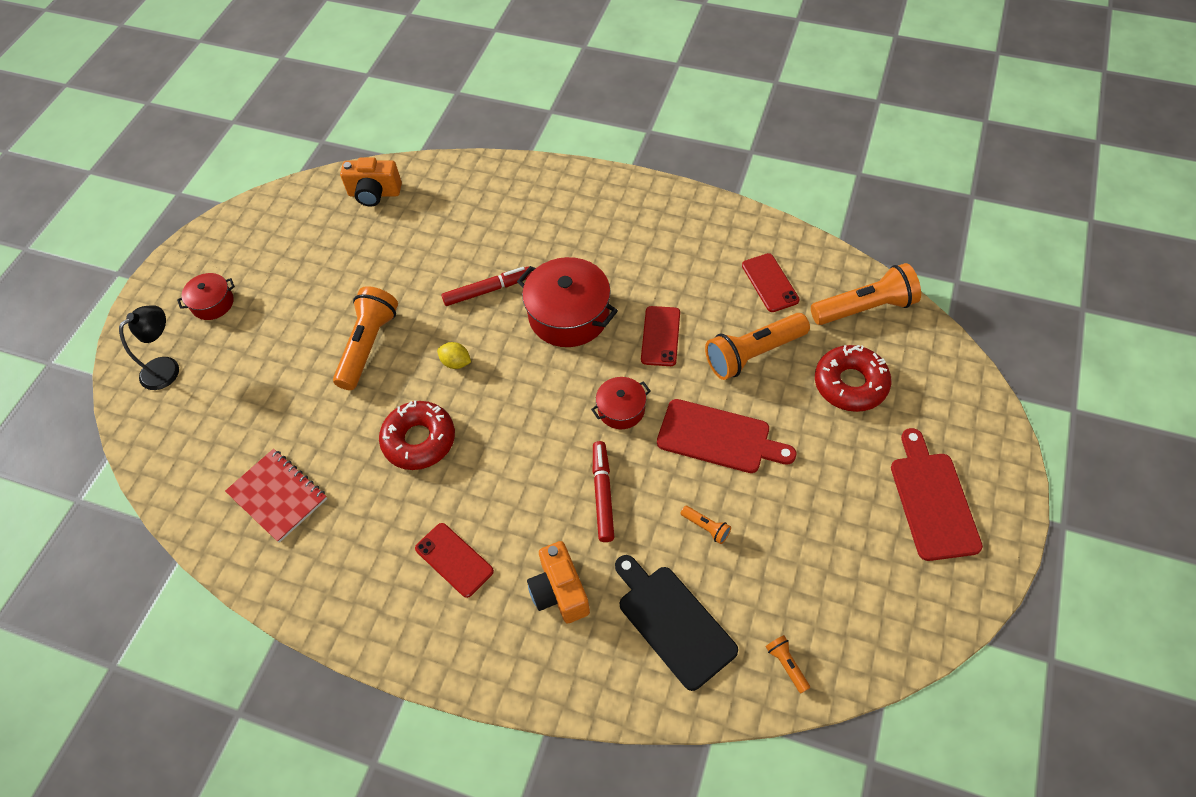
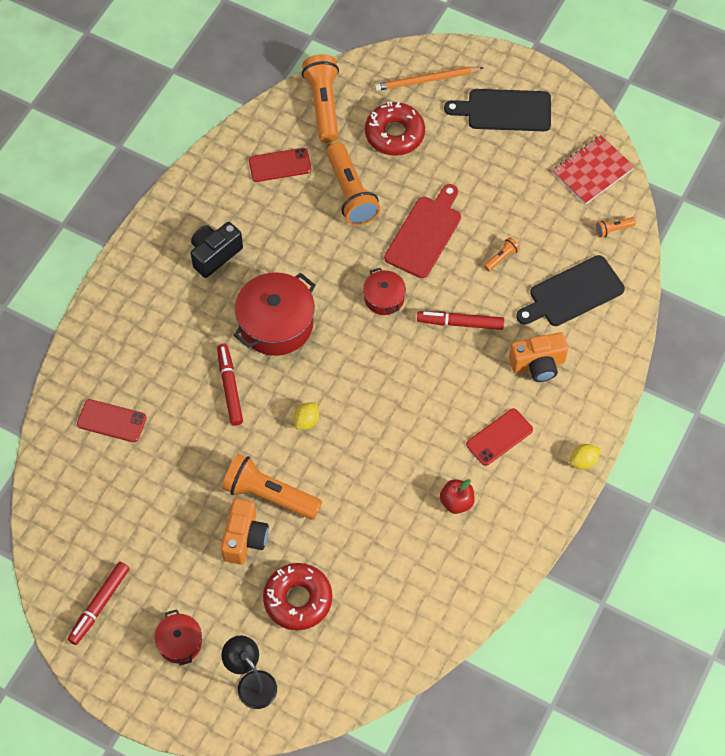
camera: 85 degrees left, 5 degrees up
(253, 238) = (99, 605): none -> red marker
(277, 496) = (416, 575): red notebook -> red notebook (592, 171)
(367, 524) = (456, 502): none -> red apple
(374, 193) = (72, 483): orange camera -> orange camera (245, 538)
(419, 440) = (382, 456): red donut -> red donut (298, 599)
(429, 665) = (583, 461): none -> yellow lemon
(641, 249) = (215, 255): none -> black camera
(660, 336) = (316, 256): red phone -> red phone (112, 421)
(932, 500) = (504, 110): red cutting board -> black cutting board
(943, 405) = (426, 80): none -> orange pencil

